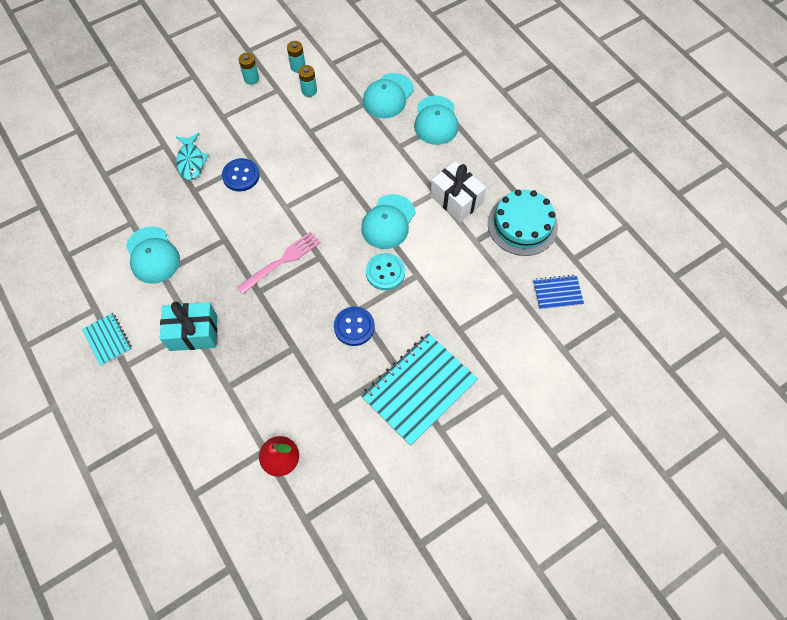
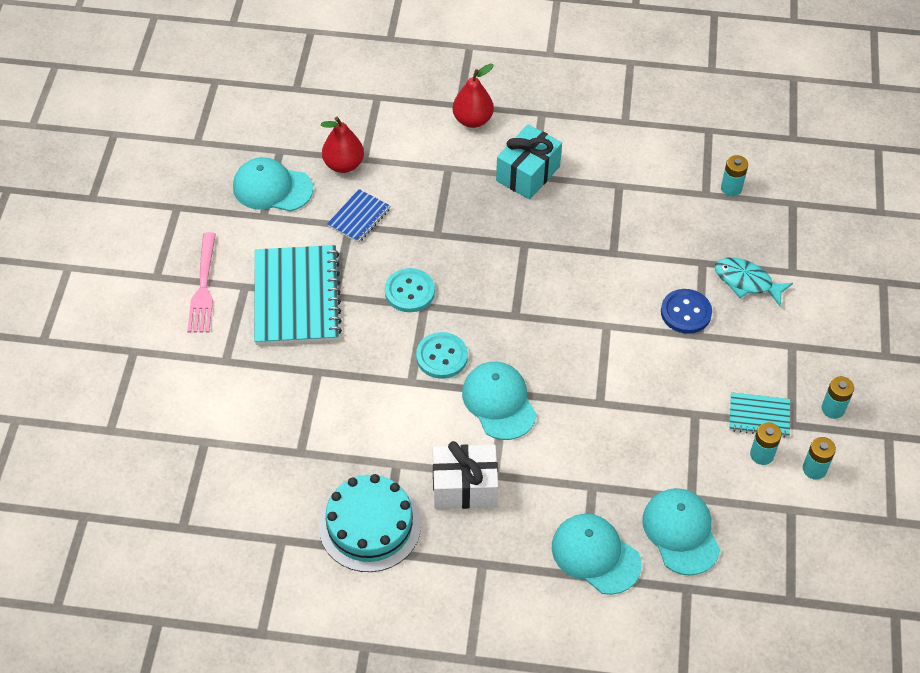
camera: 130 degrees right, 10 degrees down
(107, 340) = (581, 114): turquoise notebook -> turquoise notebook (759, 416)
(115, 212) = (731, 188): none -> turquoise battery
(152, 255) = (647, 189): turquoise cap -> turquoise cap (272, 188)
(167, 406) = (472, 120): none -> red pear
(282, 261) = (541, 282): pink fork -> pink fork (203, 287)
(354, 327) = (409, 291): blue button -> turquoise button
(557, 293) = (262, 489): blue notebook -> blue notebook (359, 217)

